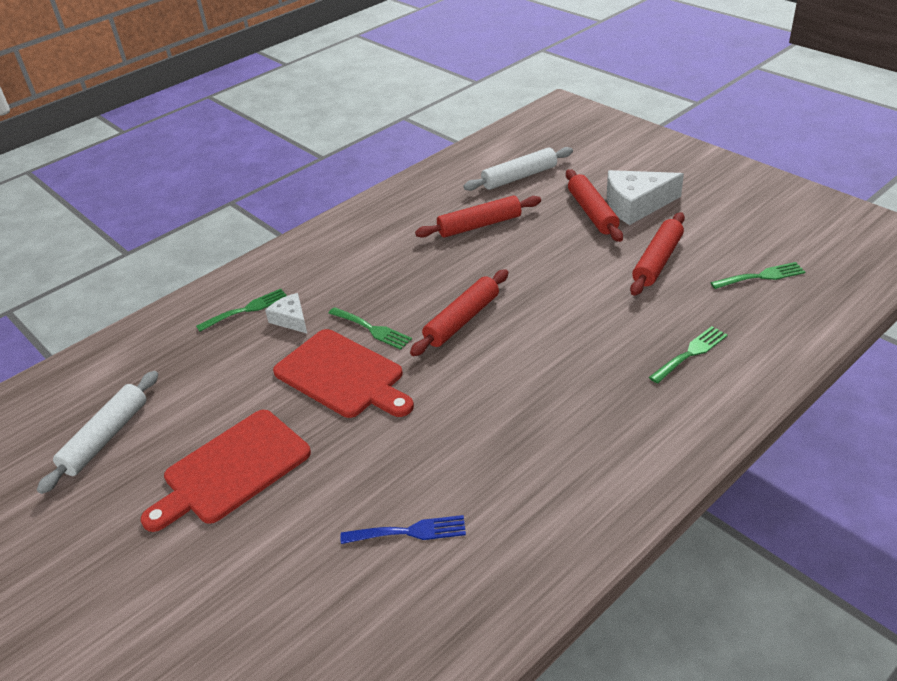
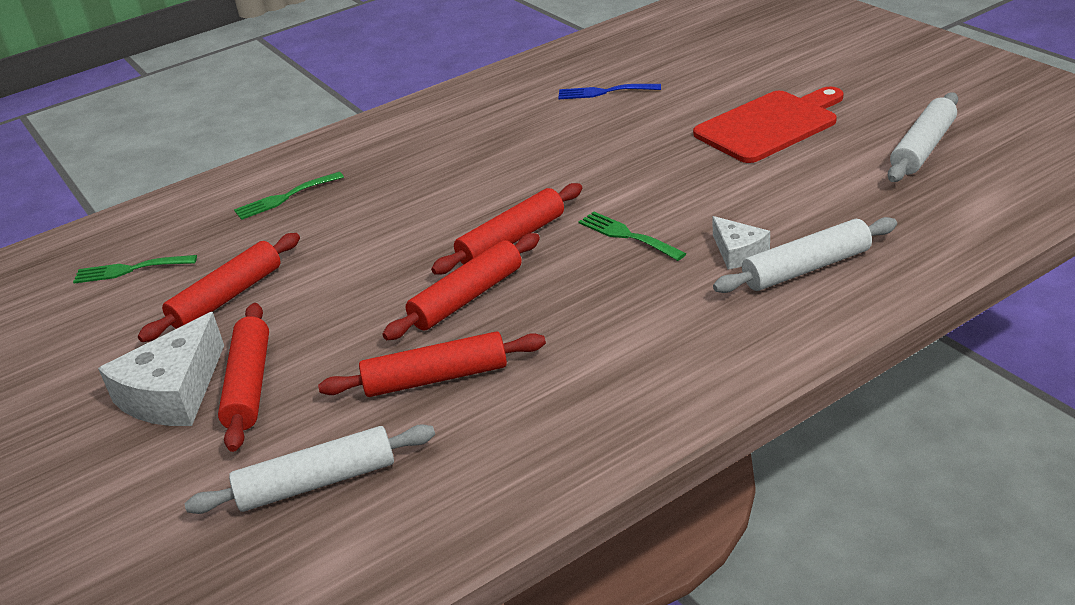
camera: 170 degrees left, 5 degrees down
(247, 309) = (806, 268): green fork -> white rolling pin
(343, 376) = (663, 191): red cutting board -> none
(479, 273) = (467, 298): none -> red rolling pin
(636, 205) = (174, 393): white cheese -> white cheese turned 120 degrees clockwise

